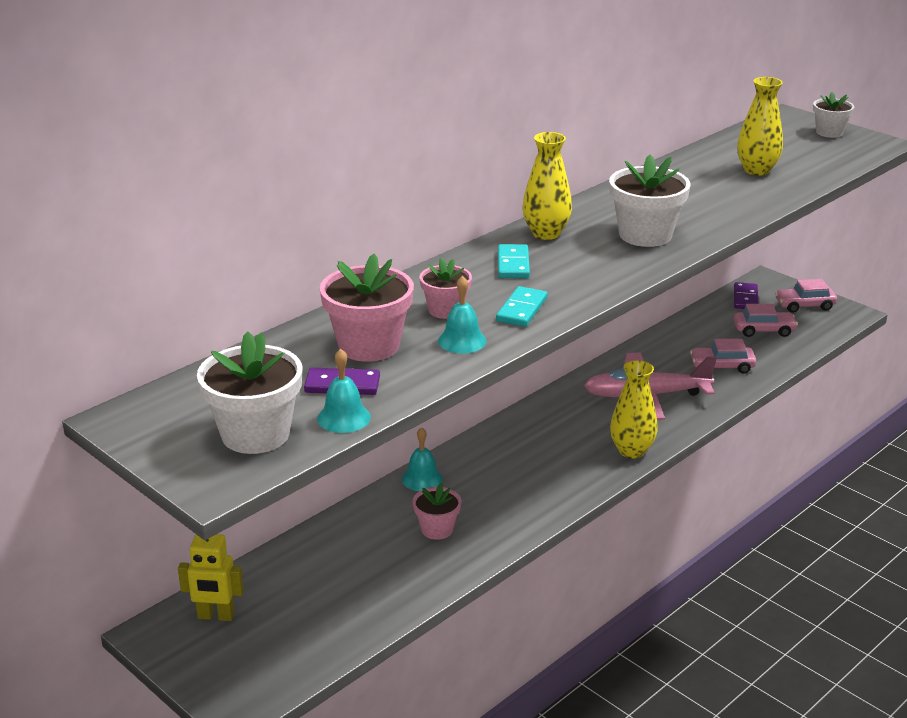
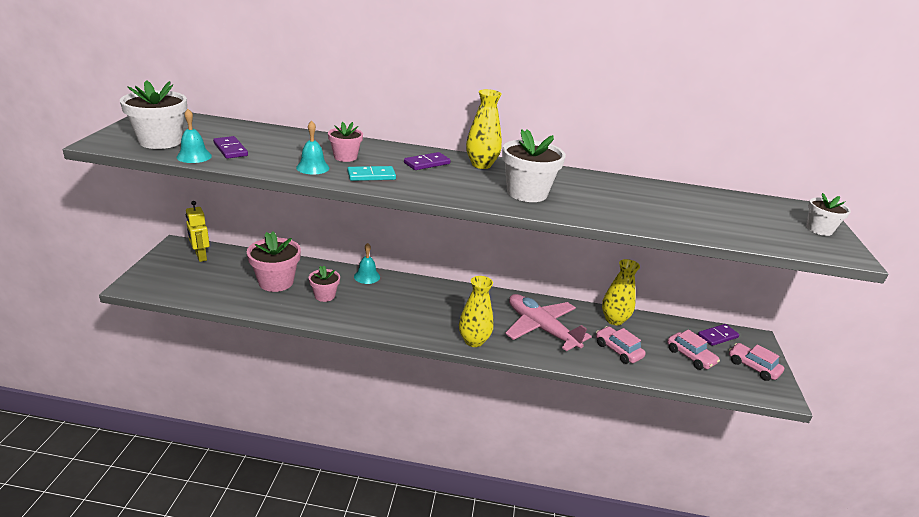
camera: 50 degrees right, 0 degrees up
(369, 346) = (281, 147): pink flower pot -> pink flower pot (276, 282)
(513, 264) = (427, 163): turquoise domino -> purple domino
(756, 170) = (695, 213): yellow vase -> yellow vase (614, 320)

